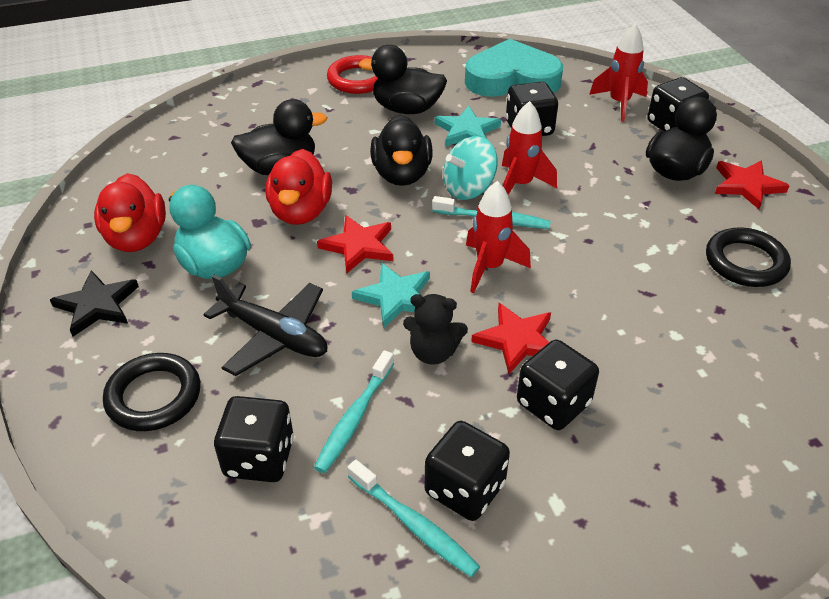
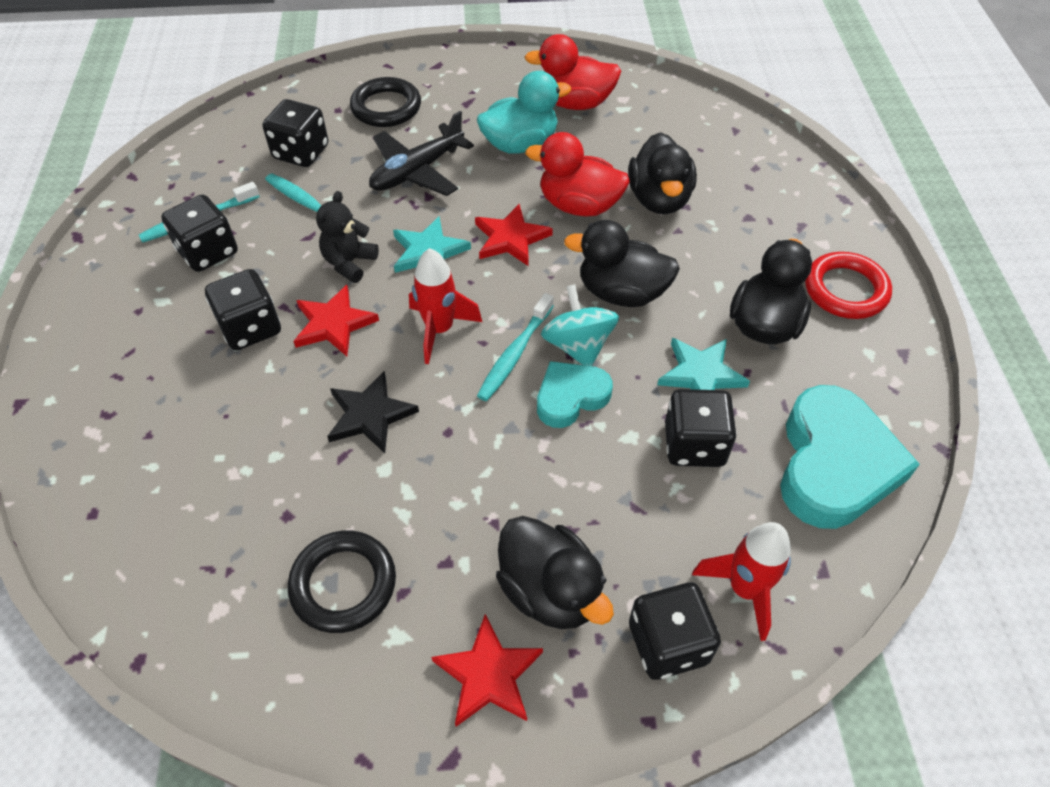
camera: 105 degrees right, 10 degrees up
(97, 305) = (496, 82): black star -> black star (370, 415)
(520, 185) = (570, 397): red rocket -> turquoise heart

